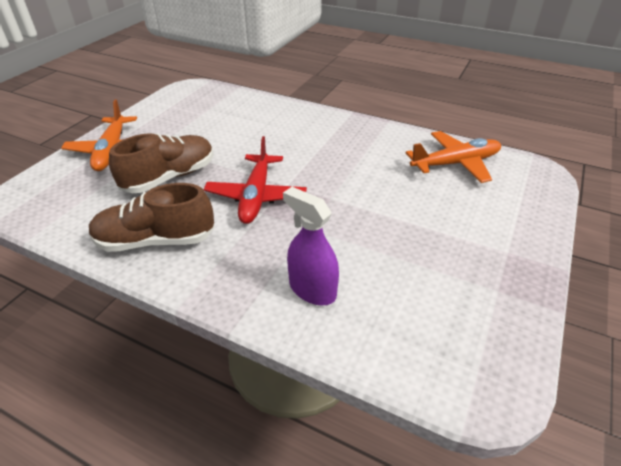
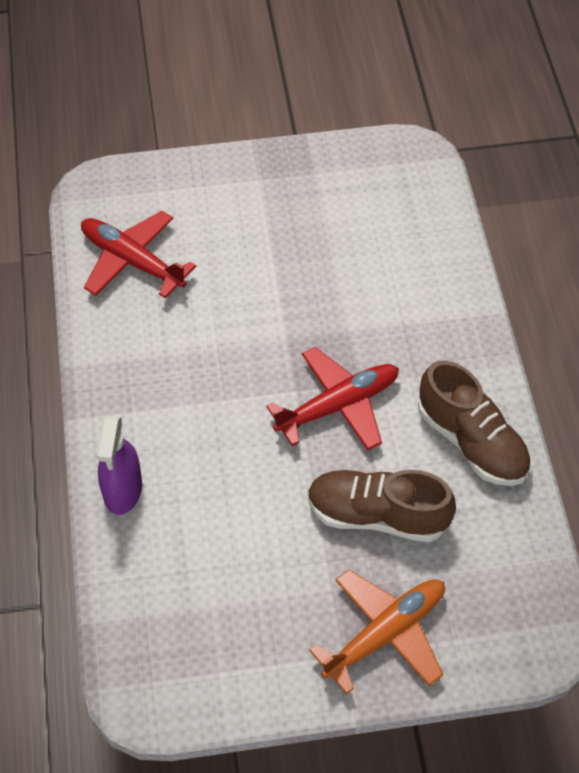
camera: 125 degrees left, 15 degrees up
(312, 289) = (418, 286): purple spray bottle -> purple spray bottle (123, 490)
(455, 163) = (132, 261): orange plane -> red plane

